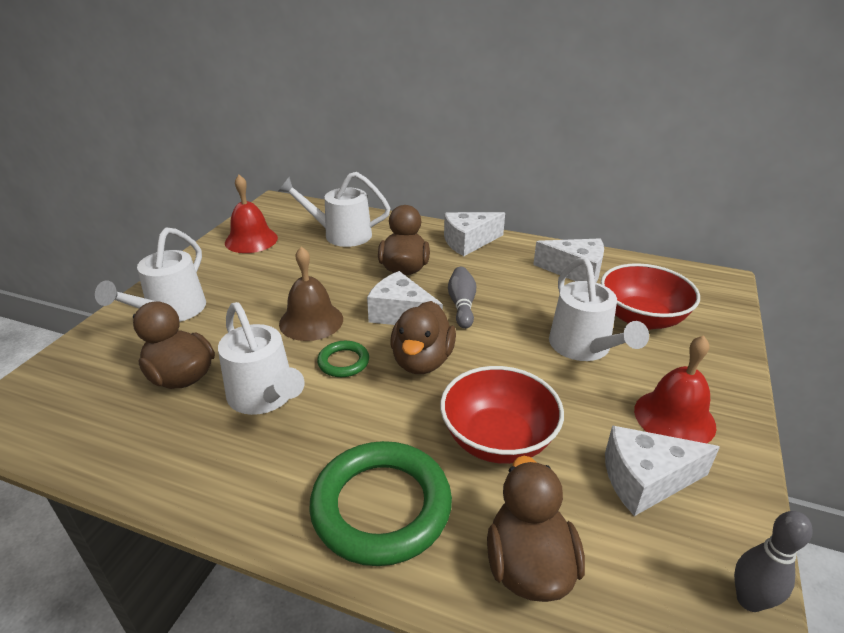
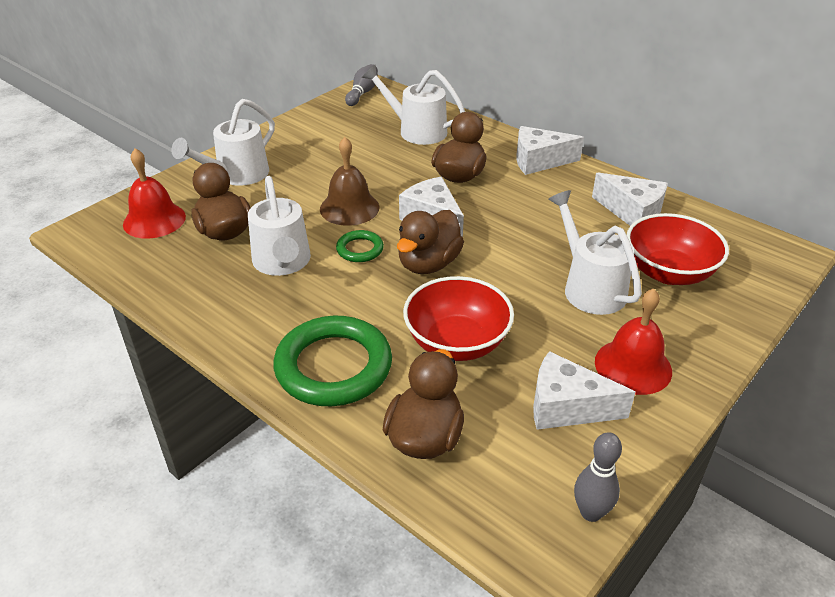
camera: 20 degrees right, 5 degrees up
(251, 240) = (331, 121): red bell -> red bell (154, 220)
(462, 305) = (494, 222): grey bowling pin -> grey bowling pin (362, 93)
(584, 348) = (589, 287): white watering can -> white watering can turned 150 degrees clockwise

